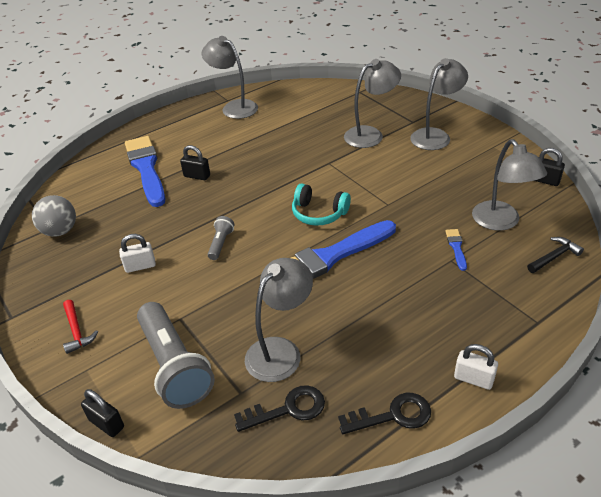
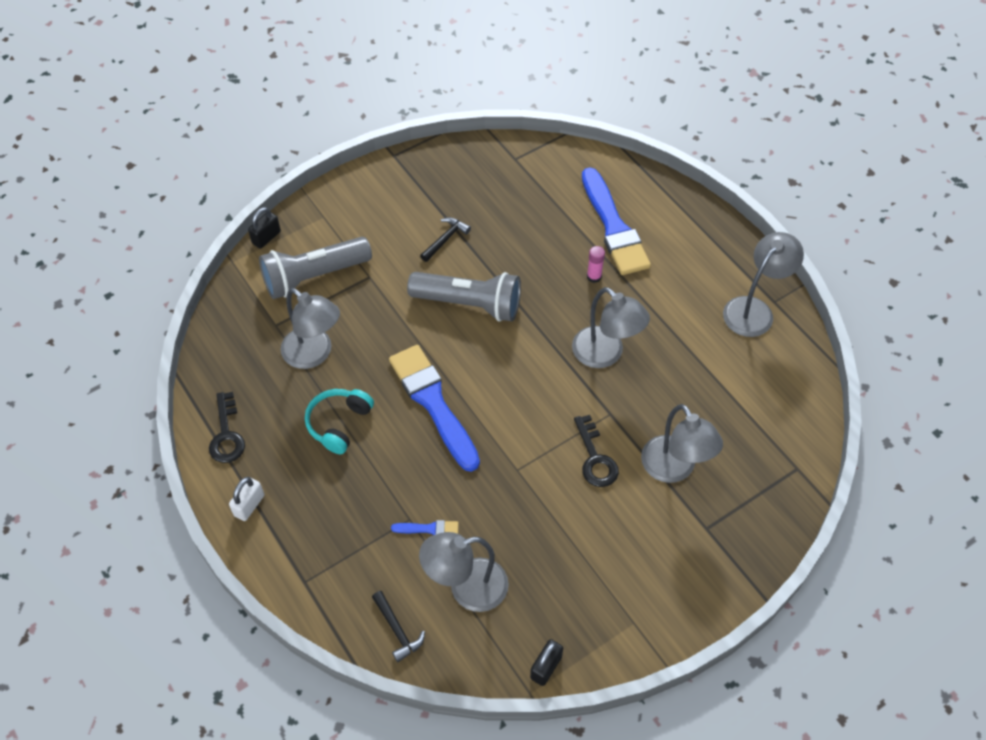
camera: 90 degrees right, 15 degrees up
(60, 231) = (508, 168): grey ball -> none
(77, 331) = (368, 203): red hammer -> none
(140, 266) = (445, 239): white padlock -> black hammer
(146, 168) = (613, 227): blue brush -> blue brush turned 90 degrees clockwise
(197, 176) = (594, 277): black padlock -> pink glue stick
(221, 243) = (469, 304): grey flashlight -> grey flashlight, size x2.18
(288, 409) = (251, 358): black key -> black key (595, 458)
(319, 213) = (508, 396): turquoise headphones -> turquoise headphones (339, 424)
(435, 135) = (667, 551): grey lamp -> grey lamp (605, 354)

